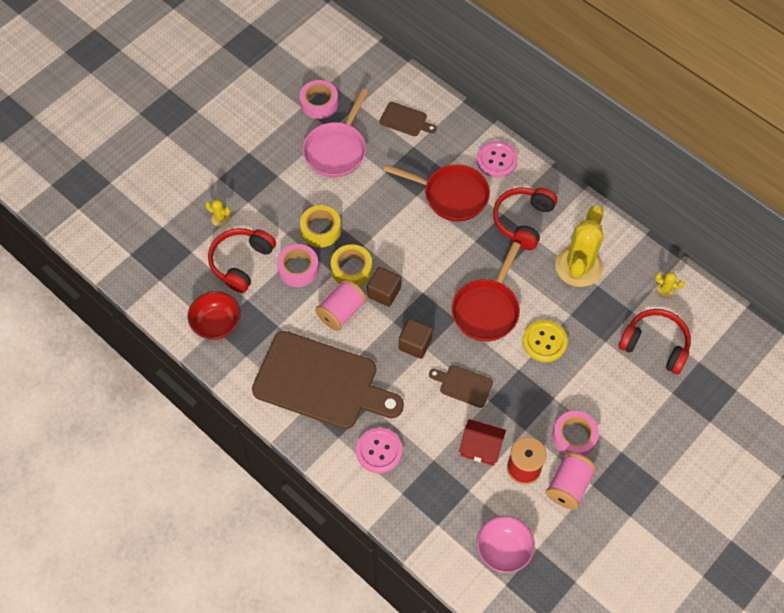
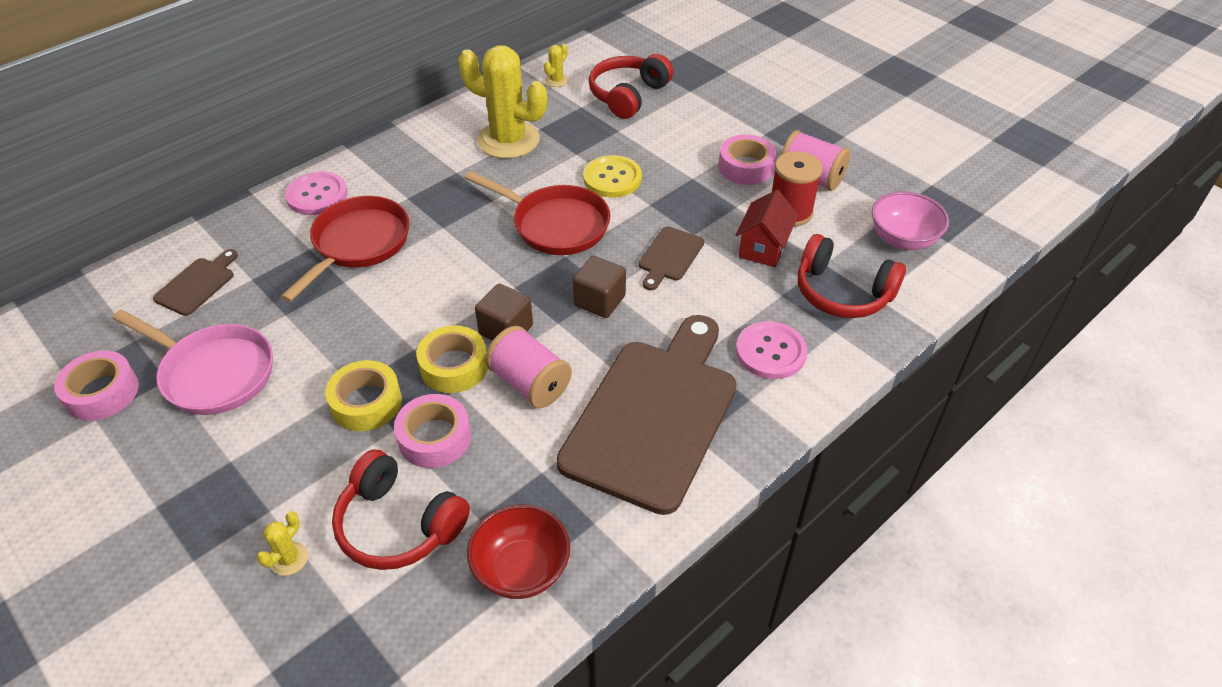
camera: 85 degrees left, 15 degrees down
(523, 221) = (426, 180): red headphones -> red headphones (842, 292)

